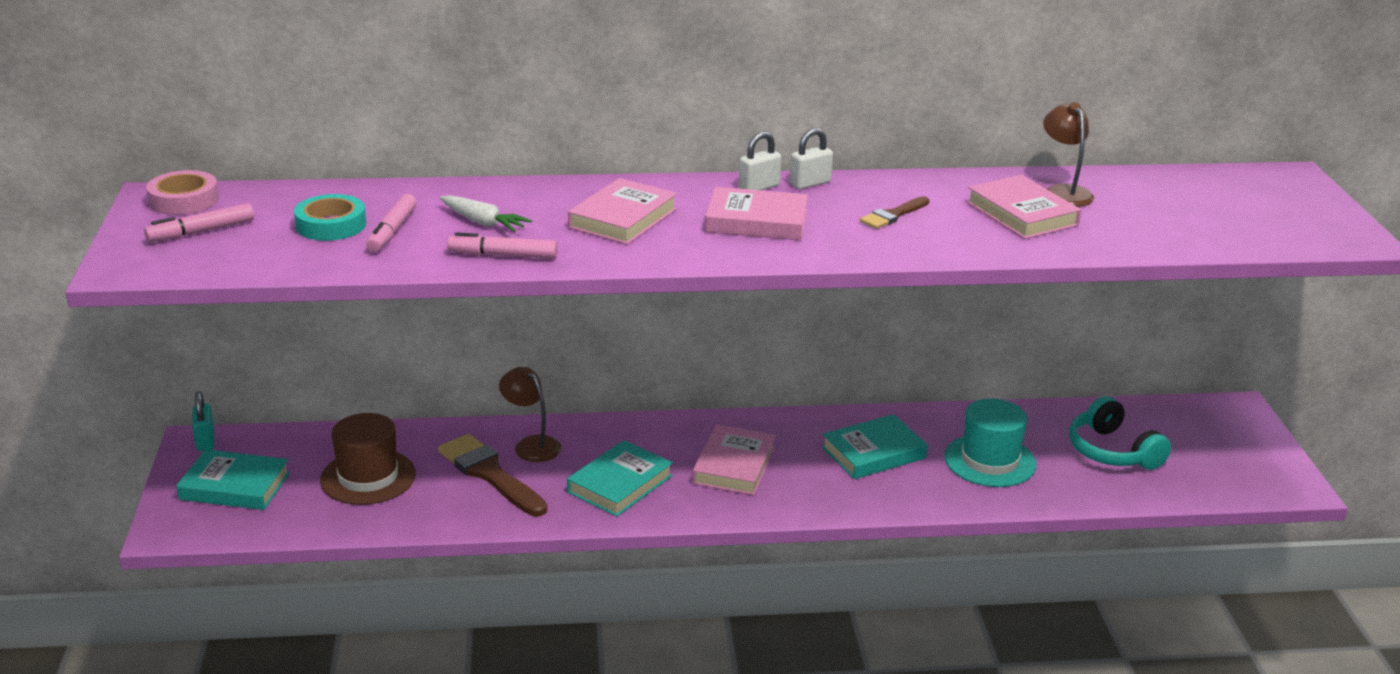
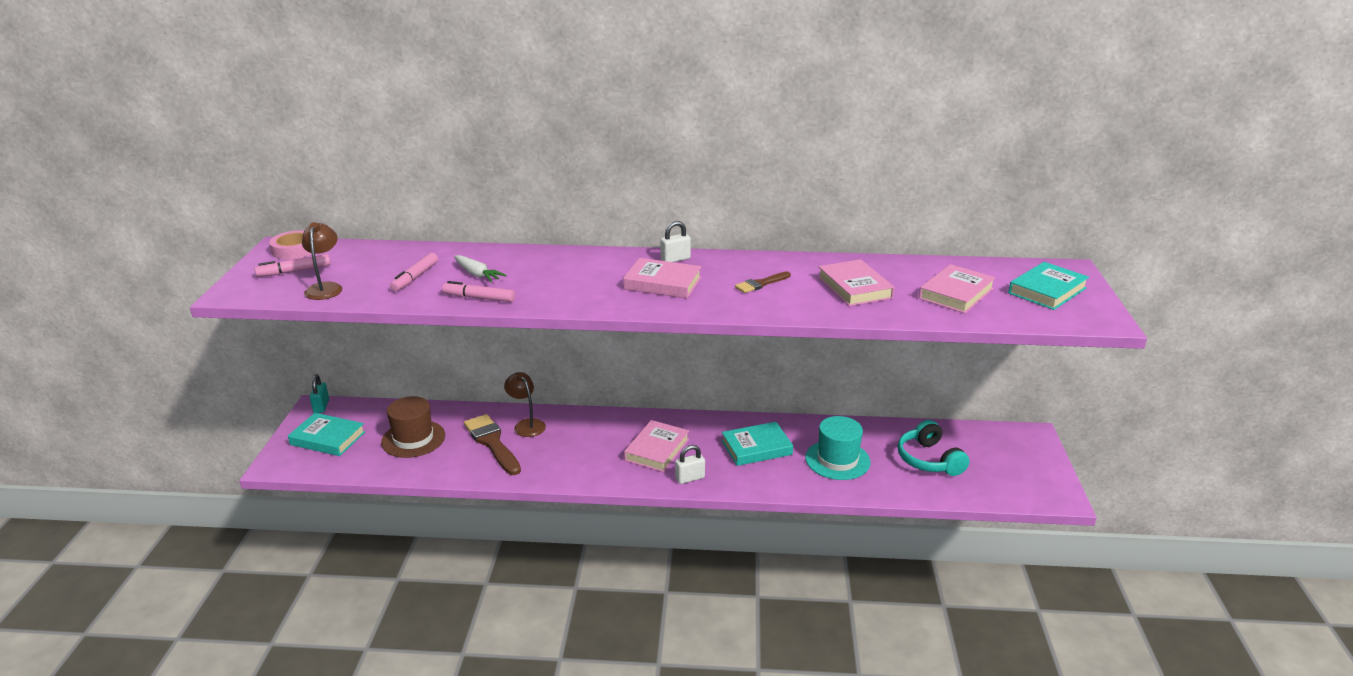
camera: 10 degrees right, 0 degrees up
(331, 225) = (378, 271): turquoise tape -> none
(620, 484) = (575, 456): turquoise book -> turquoise book (1047, 290)
(623, 218) = (572, 276): pink book -> pink book (956, 293)
(810, 183) = (712, 258): white padlock -> white padlock (690, 478)
(1064, 192) = (892, 273): brown lamp -> brown lamp (325, 288)

